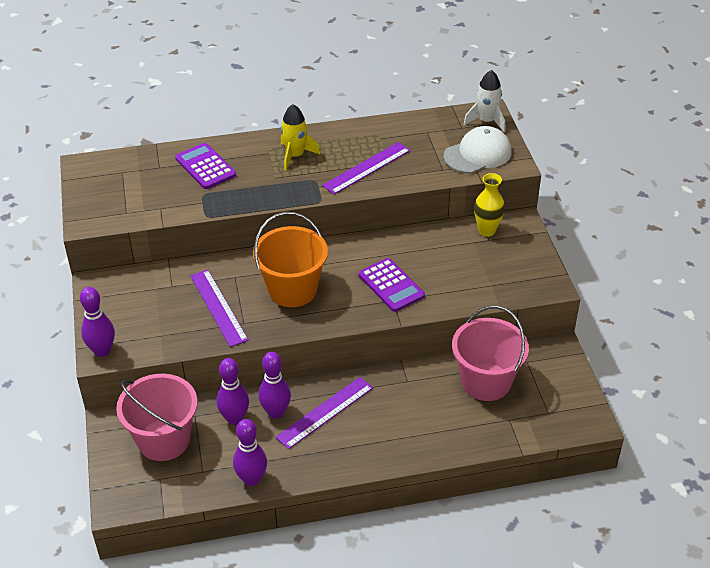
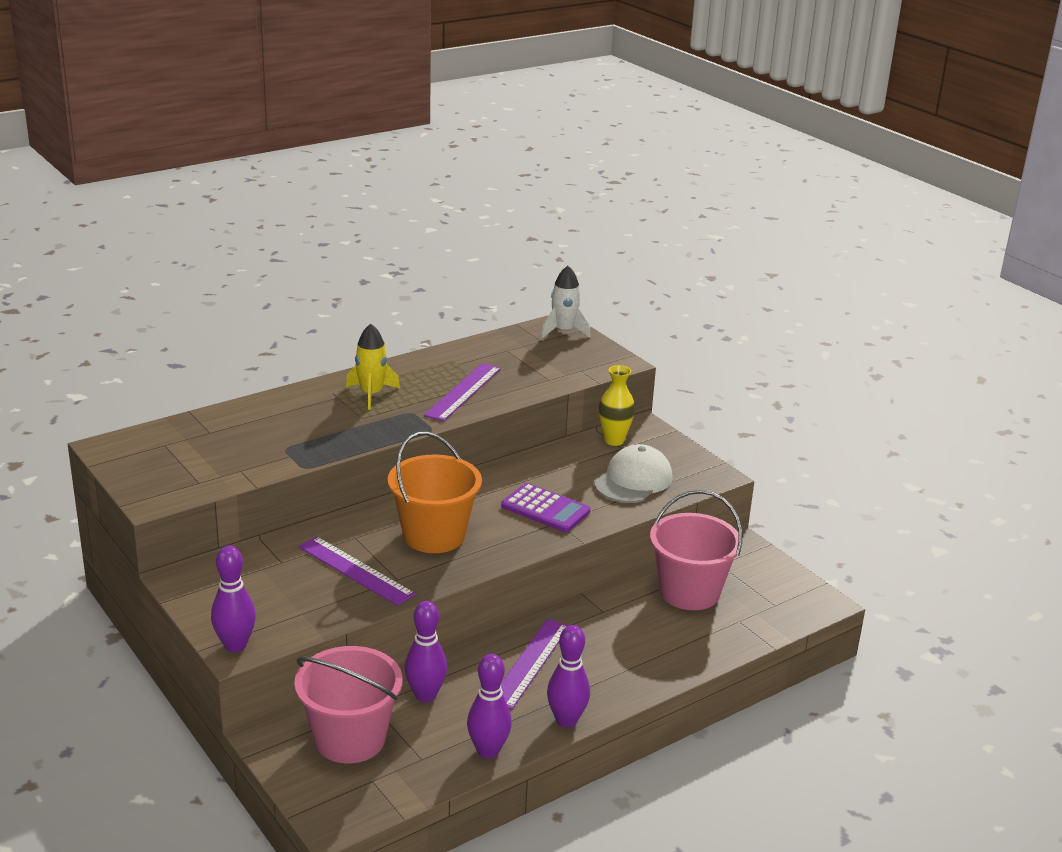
camera: 25 degrees left, 15 degrees down
(205, 167) = (268, 422): purple calculator -> none
(276, 412) = (471, 677): purple bowling pin -> purple bowling pin (566, 720)
(478, 154) = (576, 360): white cap -> white cap (633, 480)

